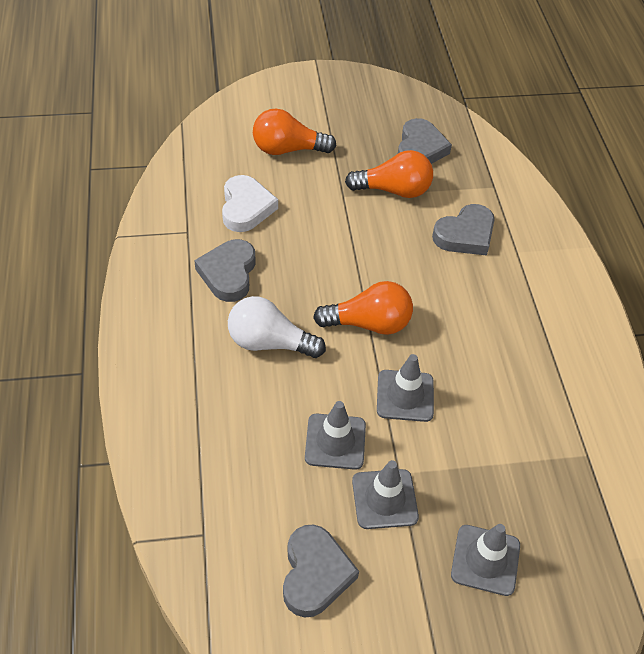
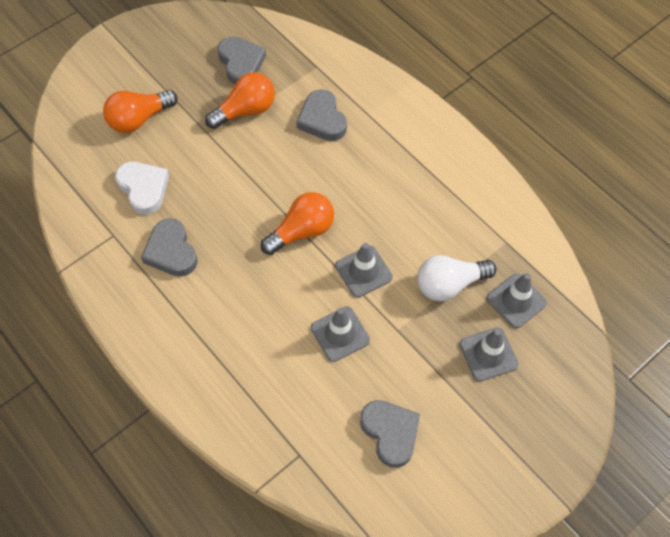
camera: 30 degrees left, 10 degrees up
(269, 343) = (242, 288): white light bulb -> white light bulb (449, 284)
(384, 499) = (400, 354): grey traffic cone -> grey traffic cone (516, 300)
(465, 235) = (322, 119): grey heart -> grey heart turned 135 degrees clockwise

